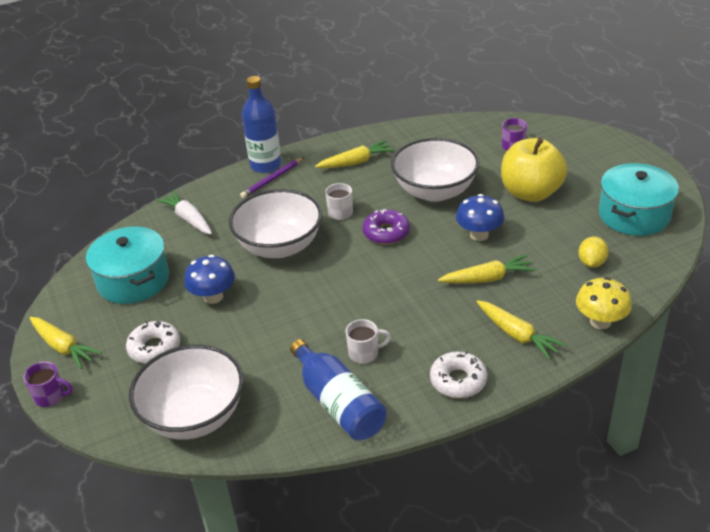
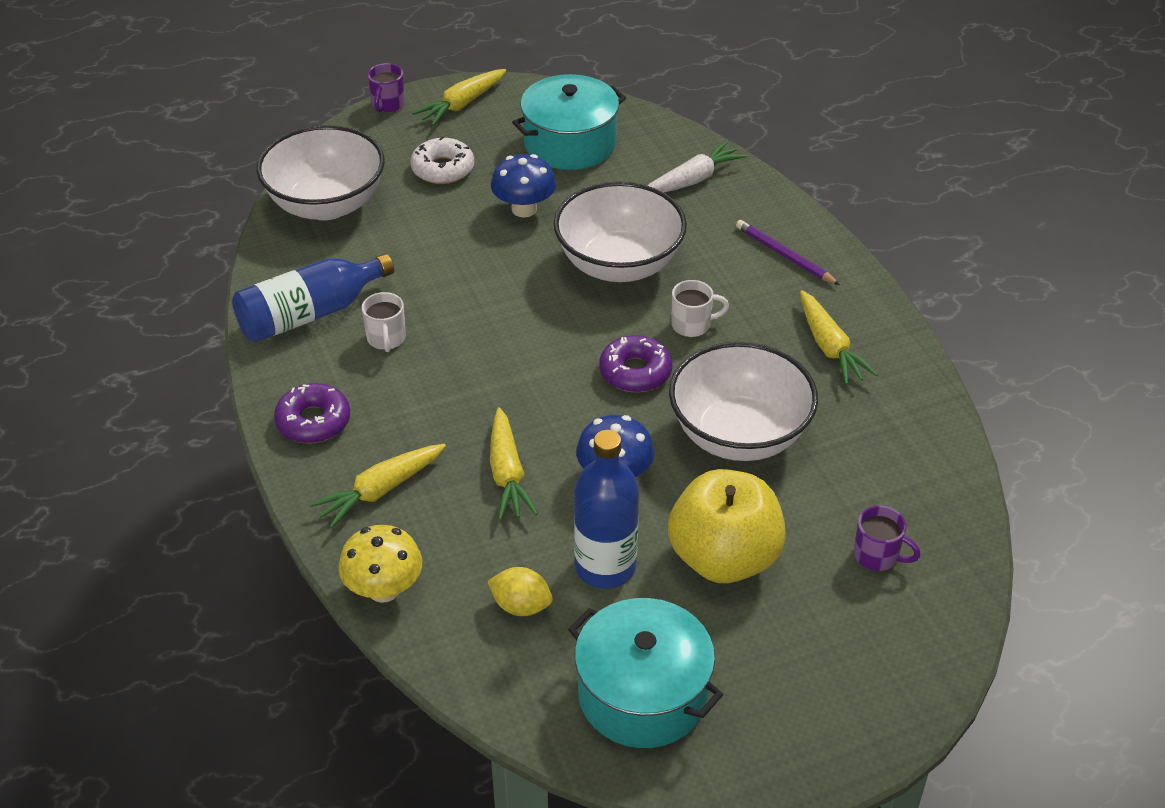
camera: 90 degrees right, 5 degrees up
(265, 165) = (824, 248): blue bottle -> blue bottle (605, 567)
(458, 381) = (313, 421): white donut -> purple donut

